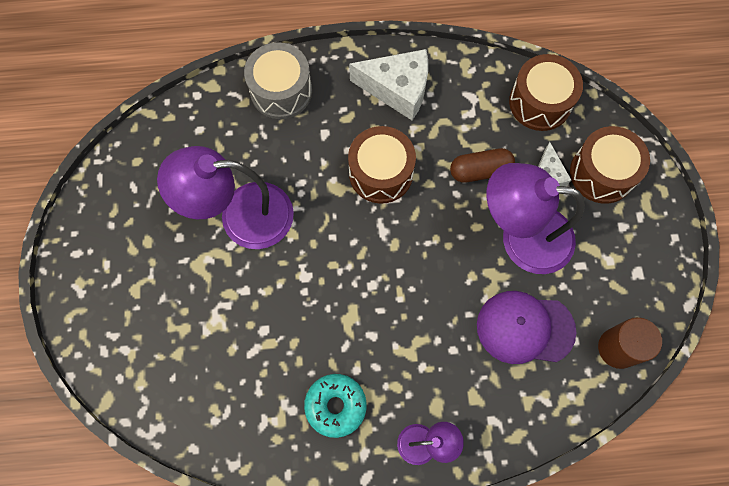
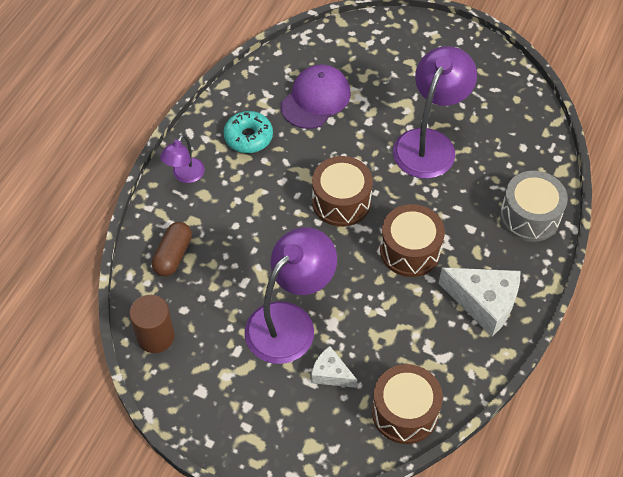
camera: 120 degrees right, 15 degrees down
(397, 89) = (484, 303): white cheese -> white cheese turned 105 degrees counterclockwise
(480, 171) = (367, 324): brown capsule -> brown capsule (173, 255)
(525, 328) = (217, 281): purple cap -> purple cap (315, 99)
(602, 173) = (304, 420): brown drum -> brown drum (341, 201)

